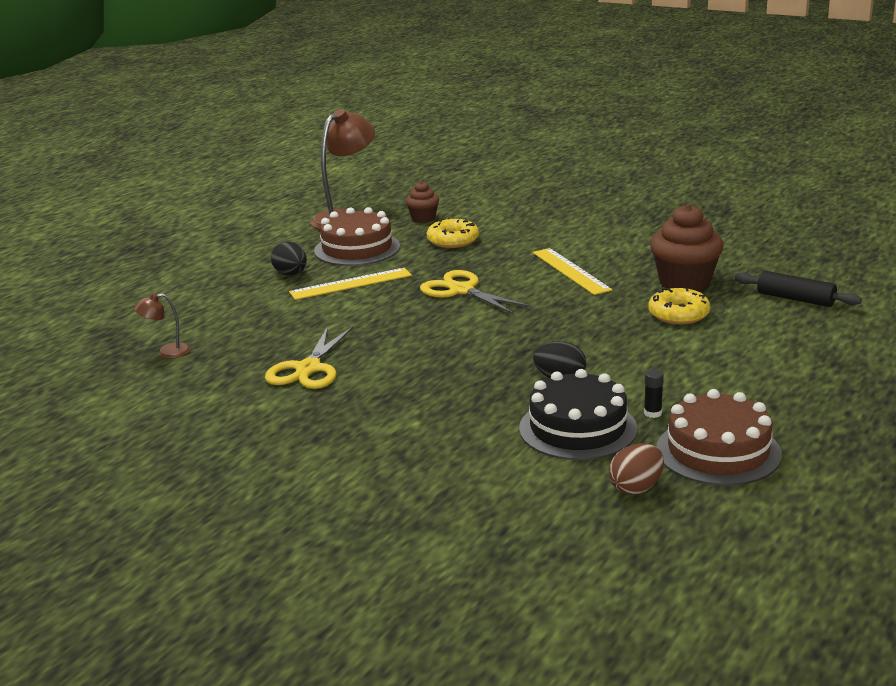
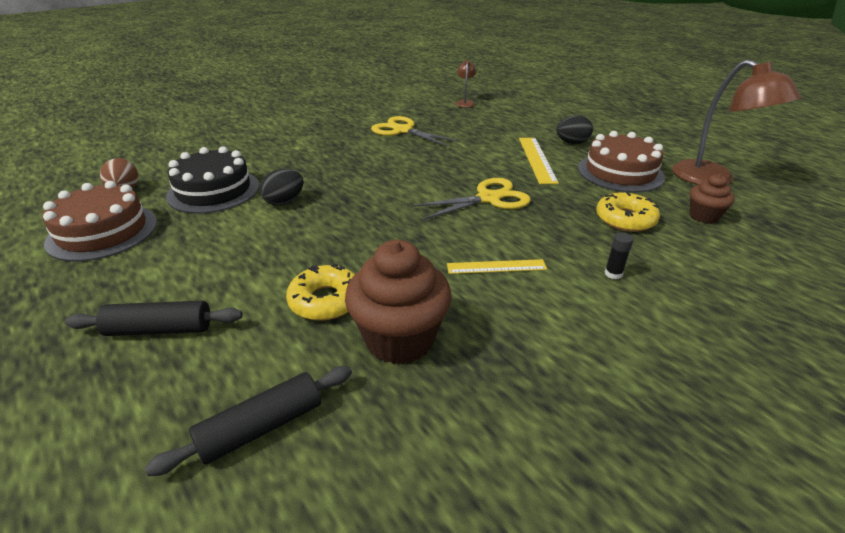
camera: 110 degrees right, 10 degrees up
(571, 271) = (496, 266): yellow ruler -> yellow ruler, size x0.67
(652, 413) = (186, 223): black glue stick -> black glue stick (613, 274)
(780, 358) = (159, 329): none -> black rolling pin

